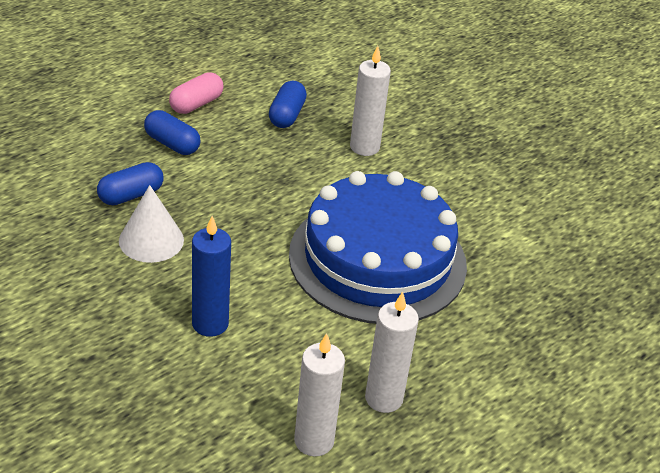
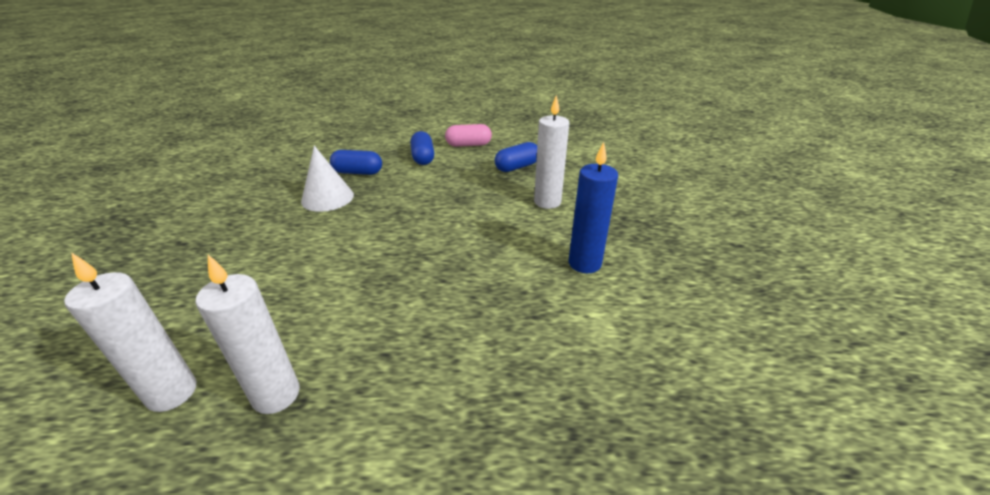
camera: 45 degrees right, 5 degrees down
(210, 324) = (271, 260): blue candle -> blue candle (584, 263)
(377, 259) = (447, 277): blue cake -> none

